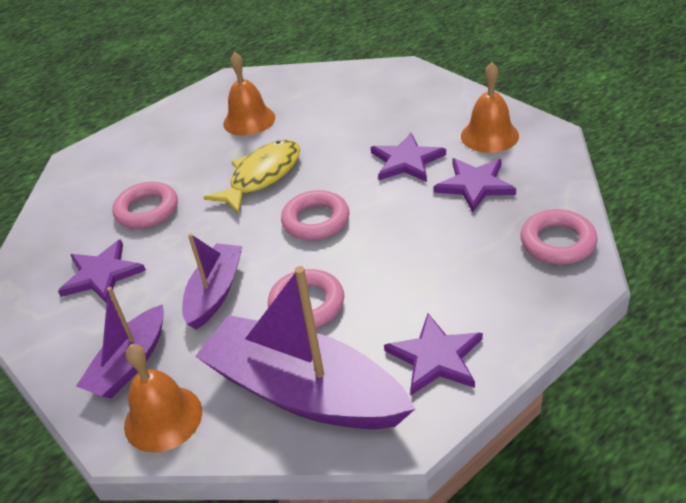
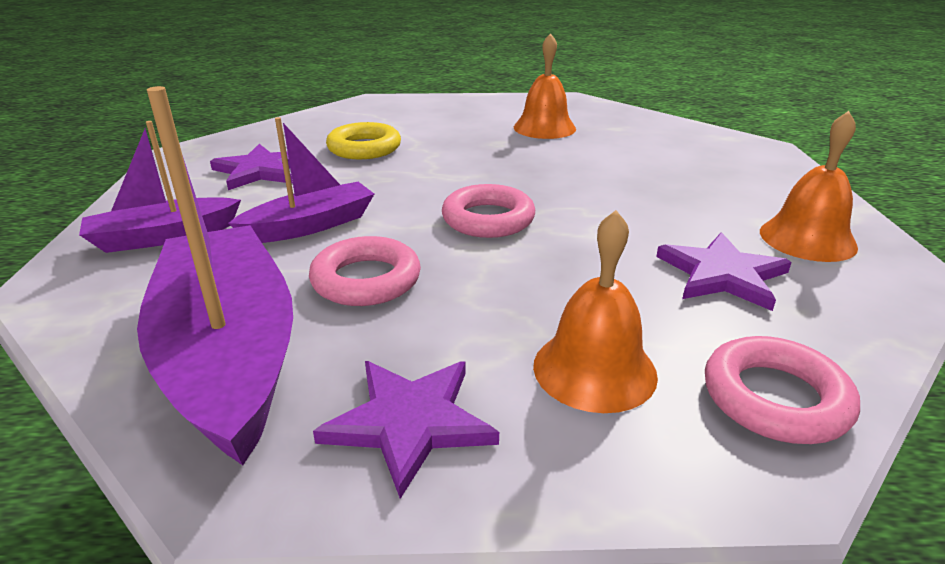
camera: 35 degrees right, 10 degrees down
(147, 210) = (364, 148): pink ring -> yellow ring
(163, 418) = (102, 292): orange bell -> orange bell (594, 369)
(262, 176) = (492, 166): yellow fish -> none
(406, 161) = (662, 216): purple star -> none

